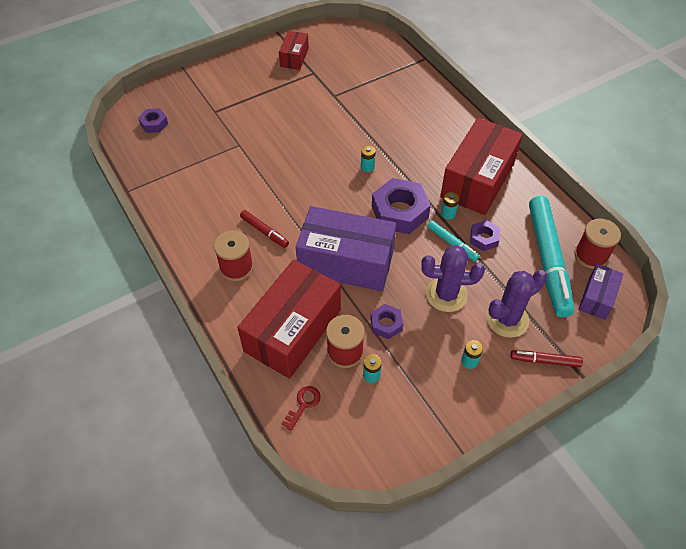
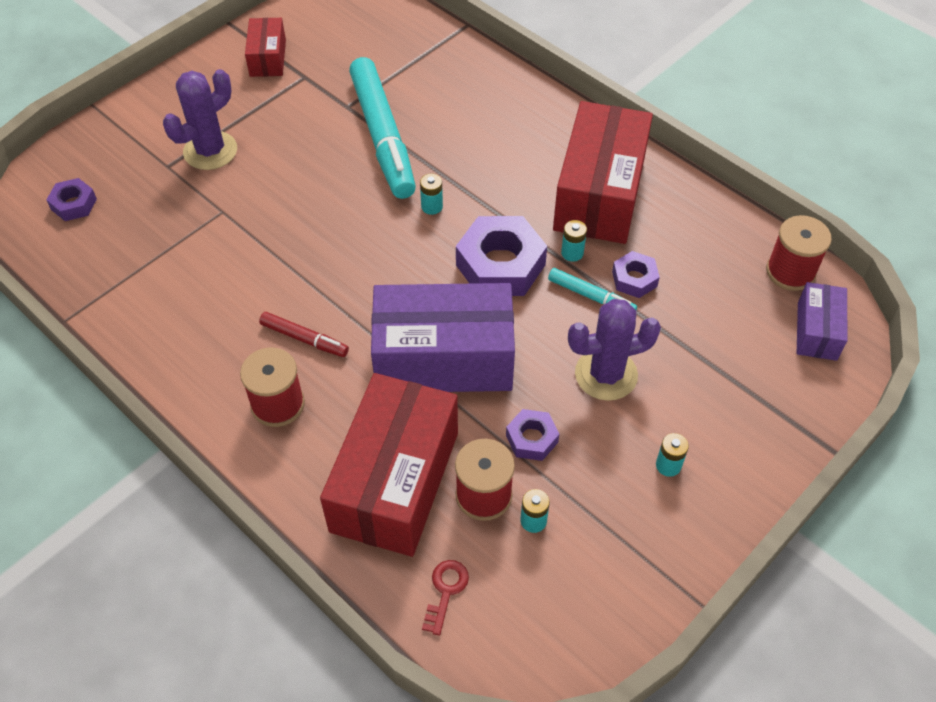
camera: 15 degrees left, 0 degrees up
(507, 319) = (703, 391): purple cactus -> purple cactus (210, 151)
(545, 361) = (773, 439): red marker -> none
(548, 260) = (733, 292): turquoise marker -> turquoise marker (382, 136)

